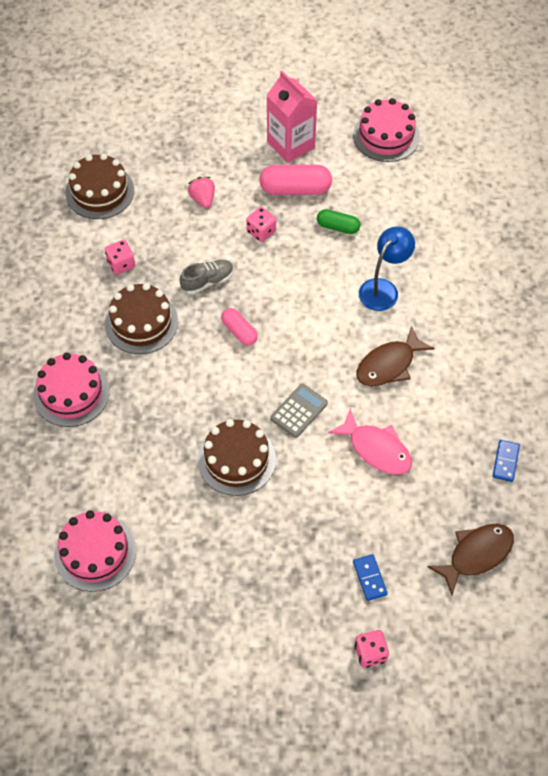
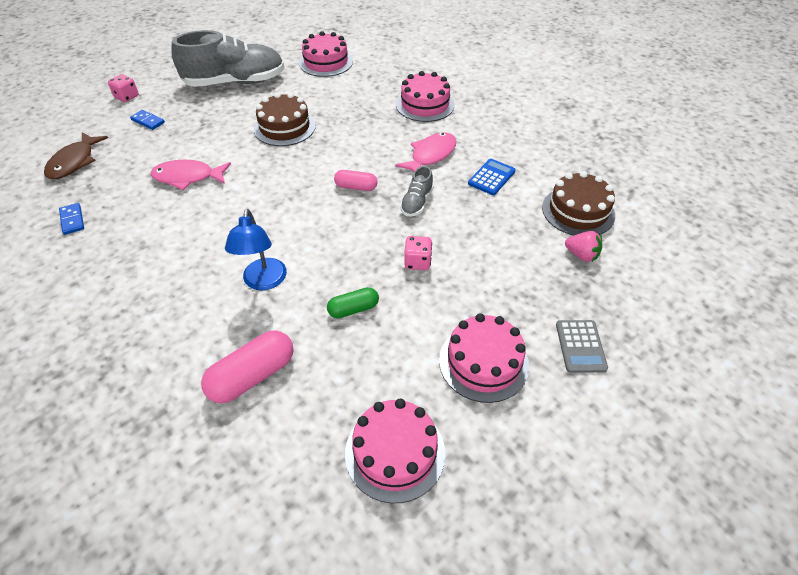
camera: 140 degrees right, 10 degrees down
(121, 264) = (491, 177): pink dice -> blue calculator
(141, 322) = (431, 155): brown cake -> pink fish
(203, 199) = (496, 256): pink strawberry -> pink strawberry (581, 255)
(229, 589) = (235, 82): none -> grey shoe
(291, 144) = (483, 362): pink carton -> pink cake
(295, 189) = (429, 319): pink capsule -> pink capsule (252, 376)
(299, 411) = (265, 168): grey calculator -> grey calculator (580, 346)
(389, 365) = (215, 229): brown fish -> none

